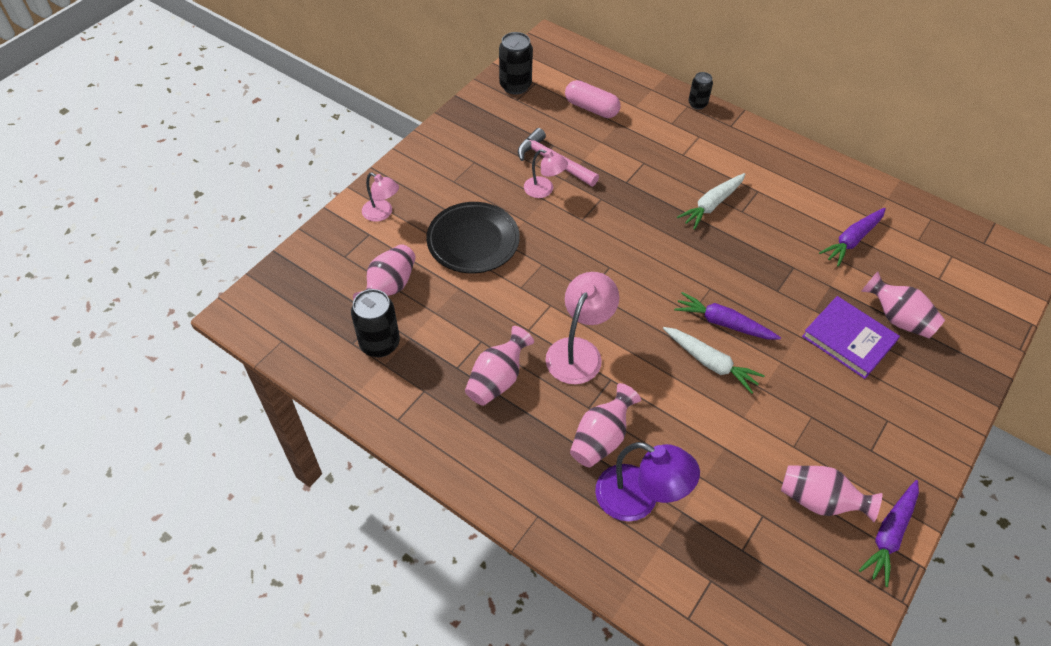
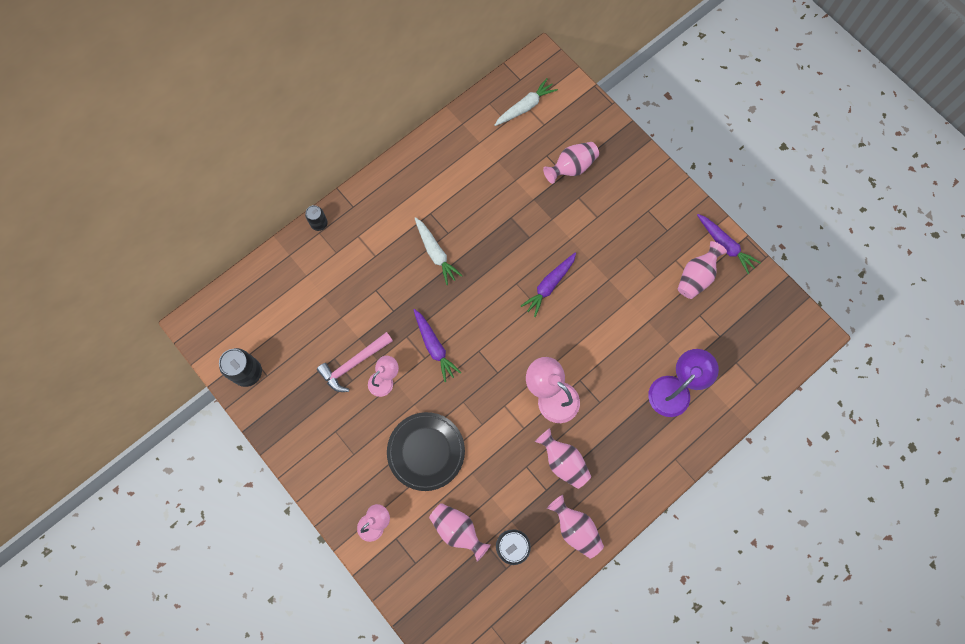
camera: 75 degrees left, 20 degrees up
(591, 108) = (298, 313): pink capsule -> none
(601, 438) = (626, 401): pink vase -> pink vase (575, 529)
(710, 363) = (581, 306): white carrot -> white carrot (525, 107)
(848, 339) = (581, 207): purple book -> none
(852, 240) = (496, 166): purple carrot -> purple carrot (434, 347)

